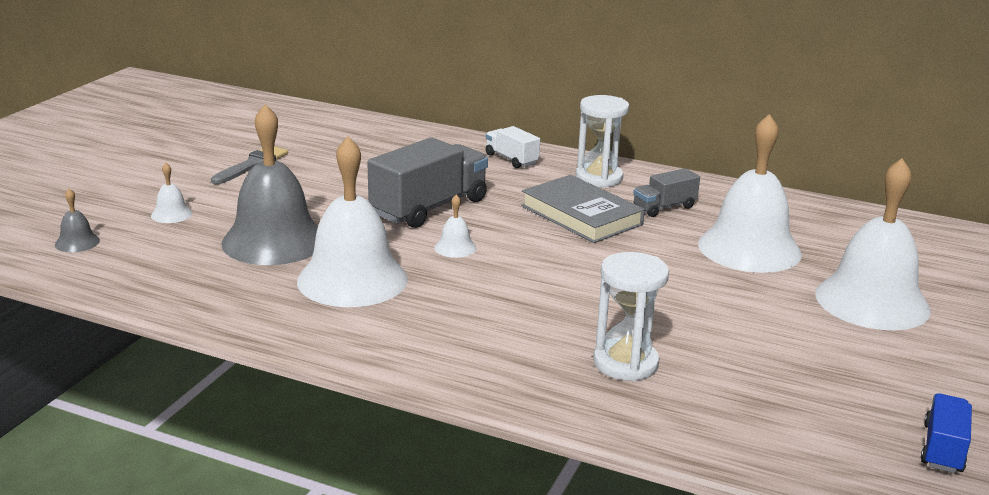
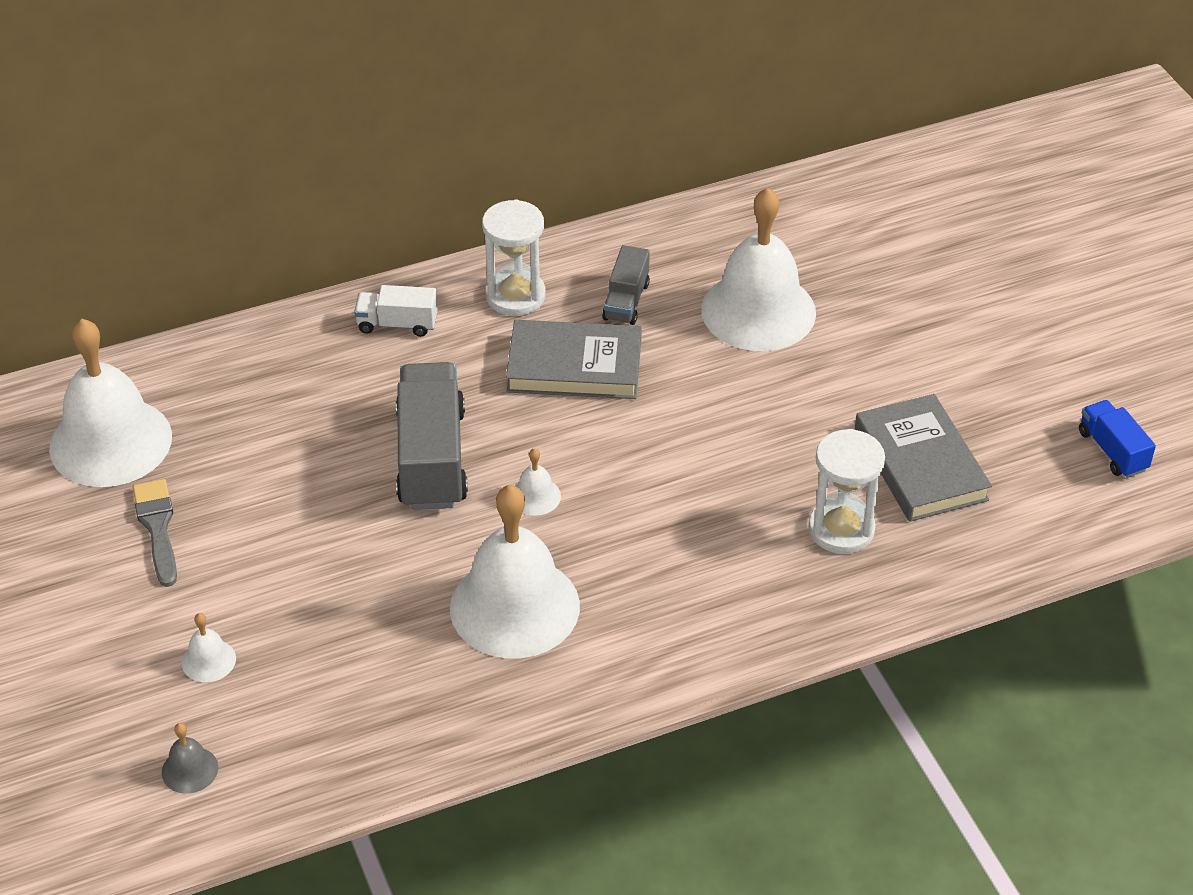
camera: 45 degrees left, 20 degrees up
(274, 241) = (368, 615): grey bell -> none
(748, 367) = (920, 464): none -> grey book
(872, 301) = (914, 315): white bell -> white bell (110, 442)

